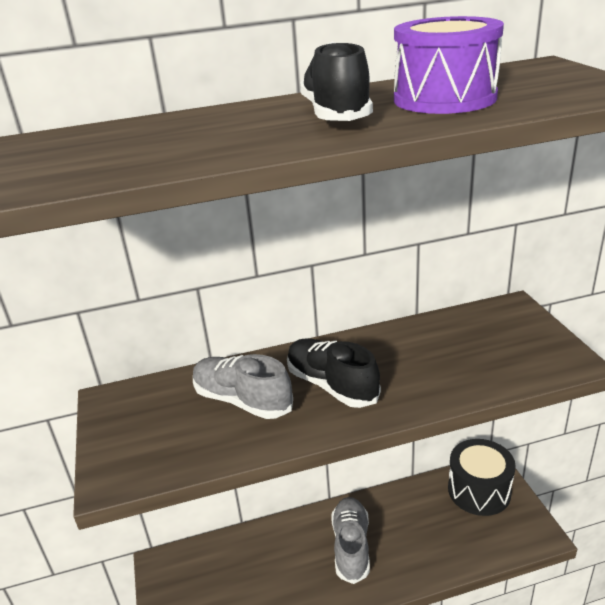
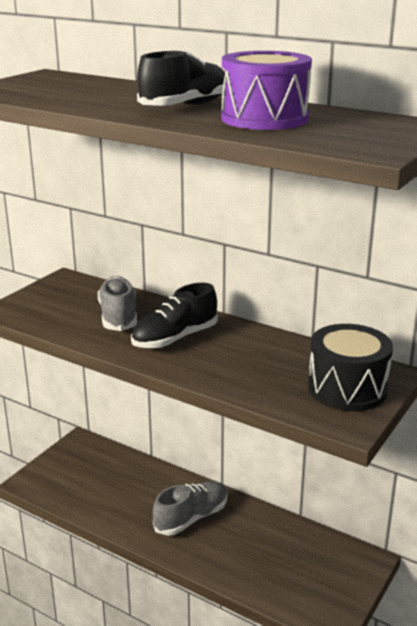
camera: 45 degrees right, 5 degrees down
(331, 385) = (175, 338): black shoe -> black shoe turned 135 degrees counterclockwise
(479, 490) = (333, 561): black drum -> black drum (347, 389)

